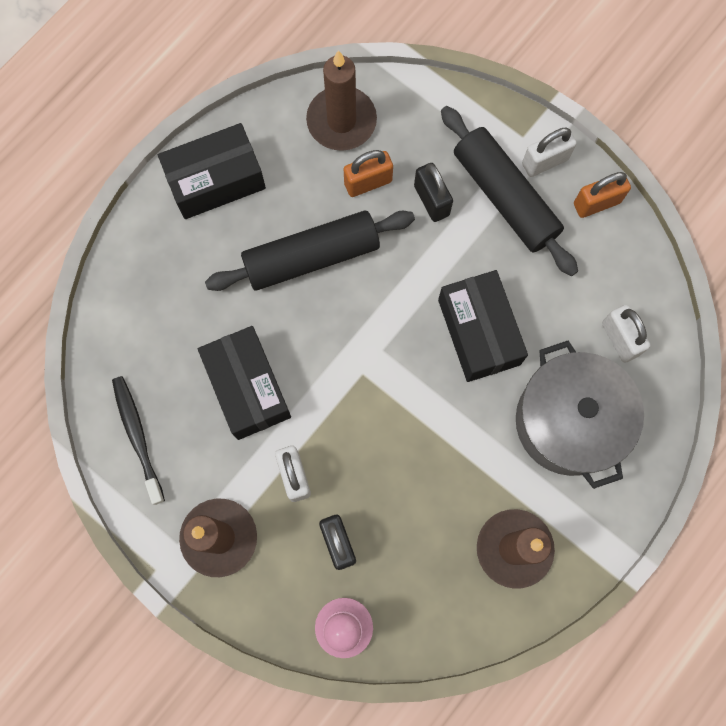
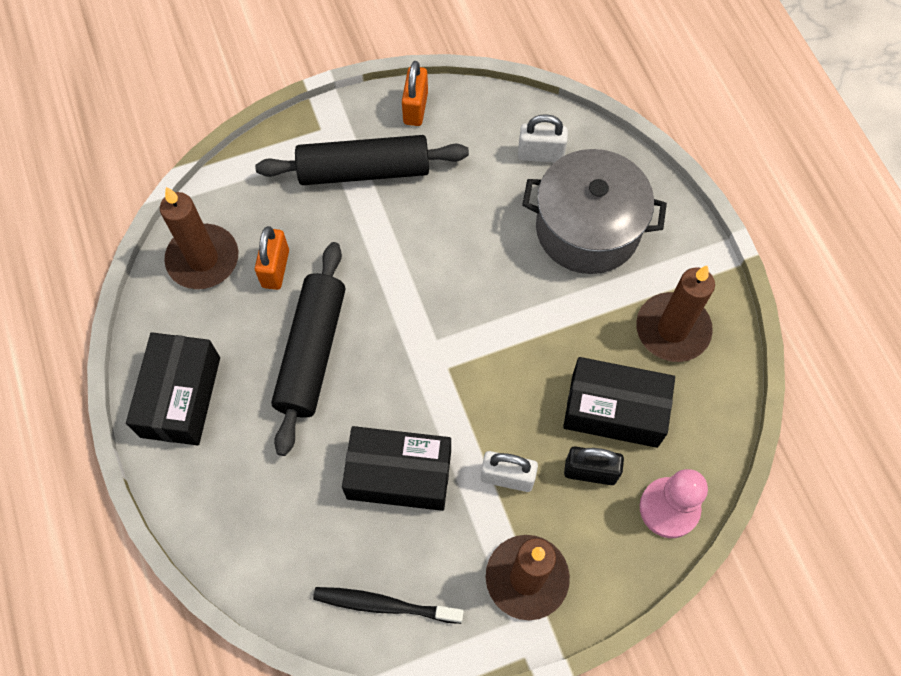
camera: 60 degrees left, 10 degrees down
(431, 200) = (327, 227): black padlock -> none
(478, 332) = (469, 254): black box -> black box (614, 410)
(545, 161) = (354, 125): white padlock -> none

